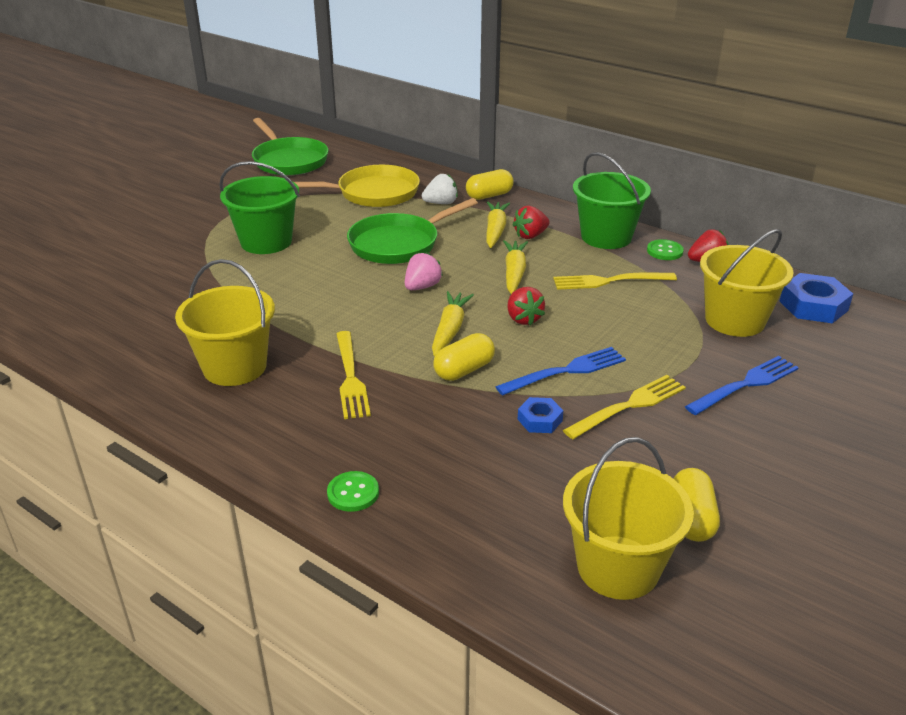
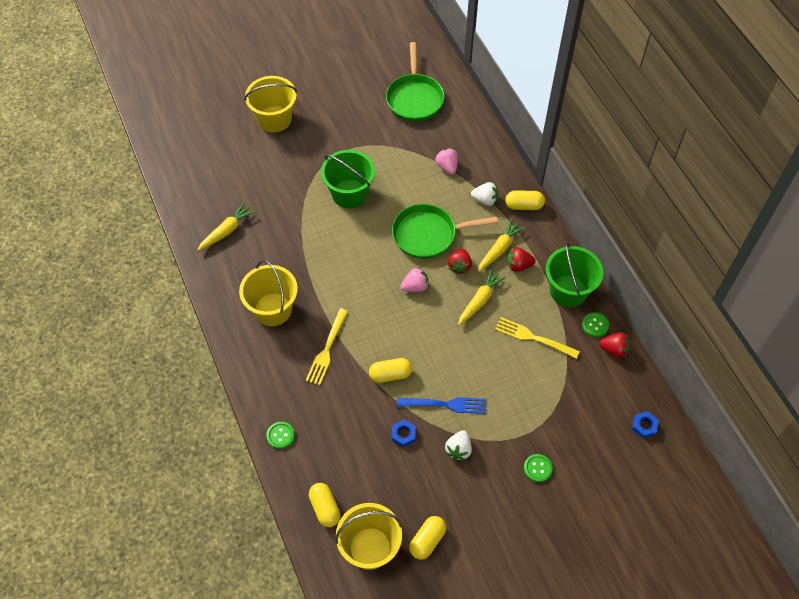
camera: 30 degrees right, 25 degrees up
(372, 193) = (447, 167): yellow pan -> pink strawberry
(450, 330) = (405, 336): yellow carrot -> yellow carrot (227, 231)
(501, 549) = (325, 508): none -> yellow capsule
(523, 319) = (454, 347): red strawberry -> red strawberry (459, 266)
(628, 406) = (458, 449): yellow fork -> white strawberry
(734, 320) = (581, 413): yellow bucket -> yellow bucket (274, 119)
(745, 385) = (537, 468): blue fork -> green button
(813, 306) = (644, 426): blue nut -> blue nut, size x0.57

